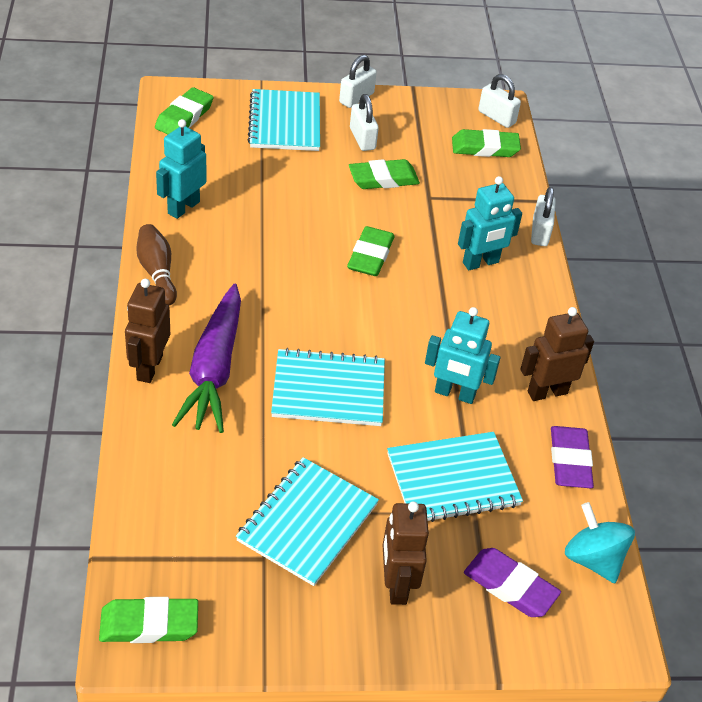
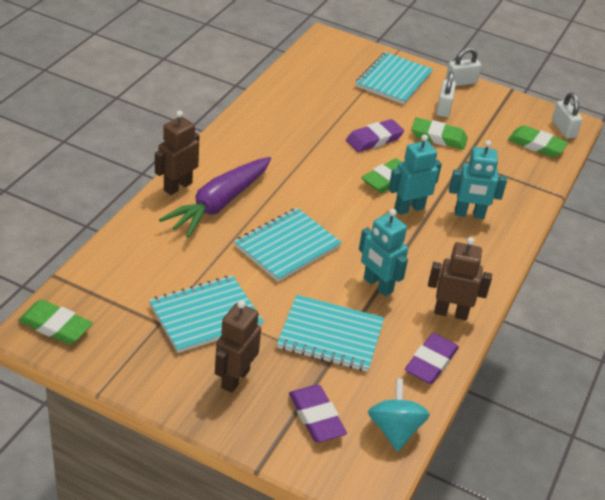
camera: 30 degrees right, 5 degrees down
(157, 273) = (229, 136): brown bowling pin -> none
(183, 207) = (278, 105): turquoise robot -> turquoise robot (409, 208)
(184, 117) = (324, 54): green eraser -> none
(319, 209) = (374, 139): none -> purple eraser
(328, 390) = (287, 246): turquoise notebook -> turquoise notebook turned 75 degrees counterclockwise
(540, 232) = (534, 212): white padlock -> none

